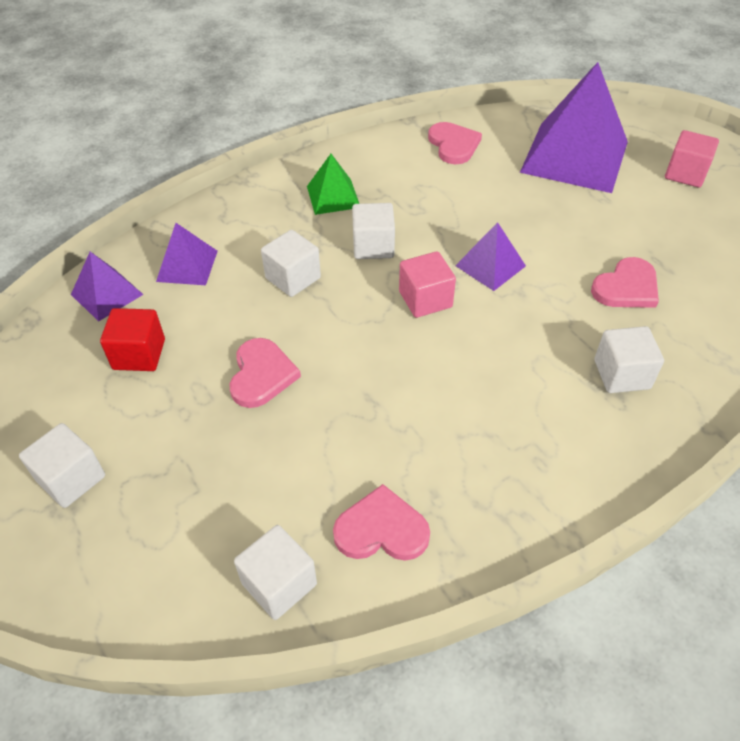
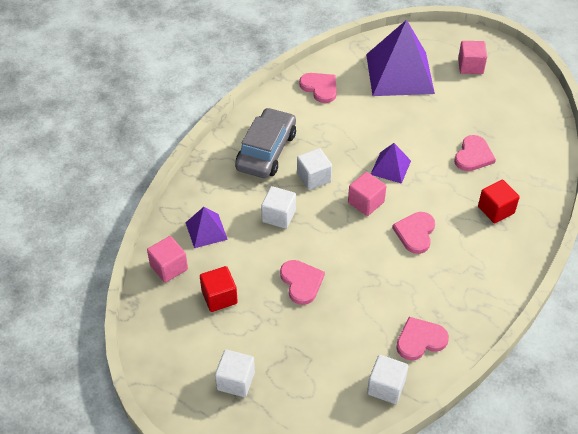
camera: 25 degrees left, 0 degrees up
(107, 294) = (169, 267): purple pyramid -> pink cube
(333, 196) = (266, 151): green pyramid -> grey car
(472, 365) = (415, 233): none -> pink heart
(621, 374) = (496, 210): white cube -> red cube

